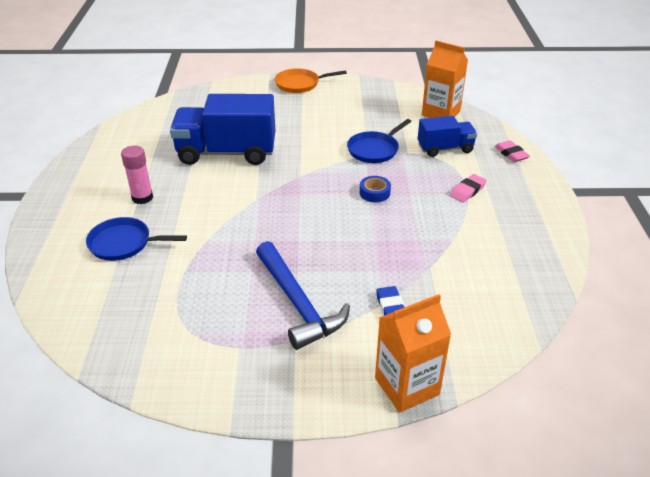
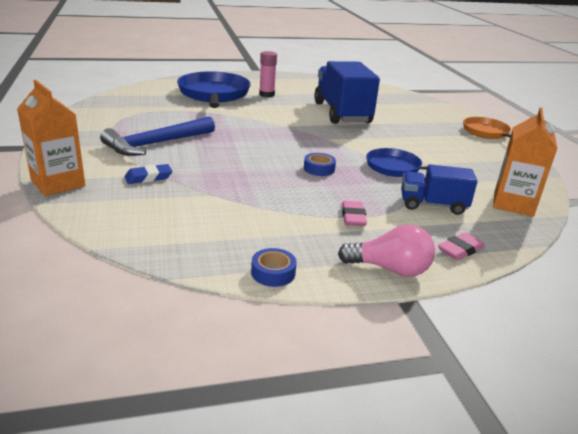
camera: 75 degrees right, 10 degrees down
(123, 243) = (214, 94): blue pan -> blue pan, size x1.70
(445, 148) = (432, 205): blue truck -> blue truck turned 120 degrees clockwise
(468, 191) = (353, 217): pink eraser -> pink eraser turned 60 degrees clockwise
(541, 189) = (390, 269): none -> pink light bulb
(557, 244) = (273, 273): none -> blue tape

